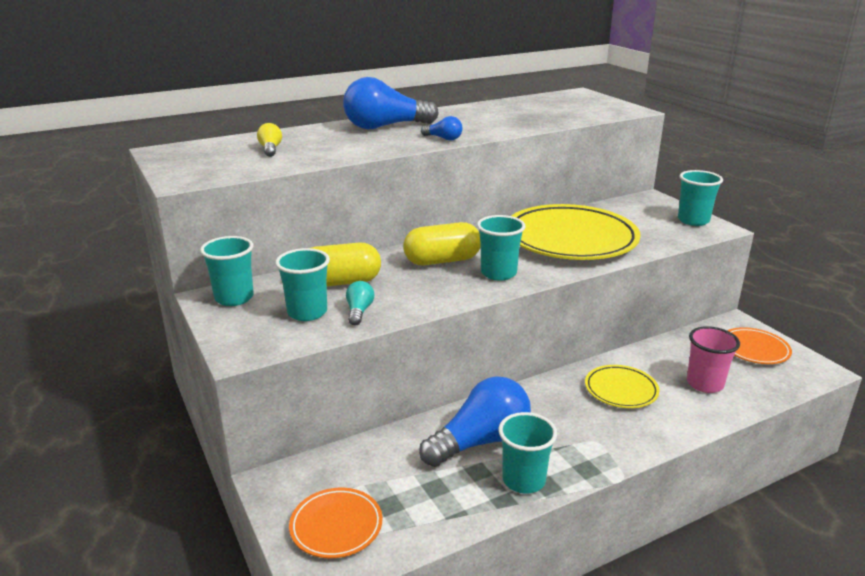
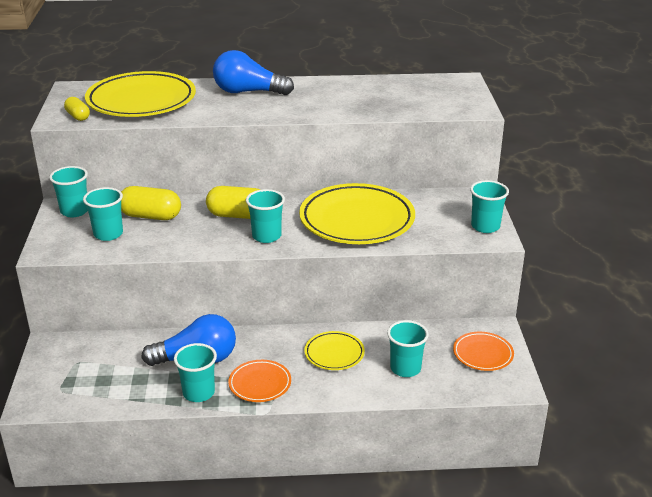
camera: 25 degrees right, 5 degrees up
(207, 173) = (78, 116): none -> yellow capsule
(270, 149) = (141, 101): yellow light bulb -> yellow plate
(336, 526) = (62, 382): orange plate -> orange plate (260, 384)
(359, 311) = (141, 242): turquoise light bulb -> none
(443, 138) = (275, 114): blue light bulb -> none
(704, 384) = (405, 368): pink cup -> turquoise cup

